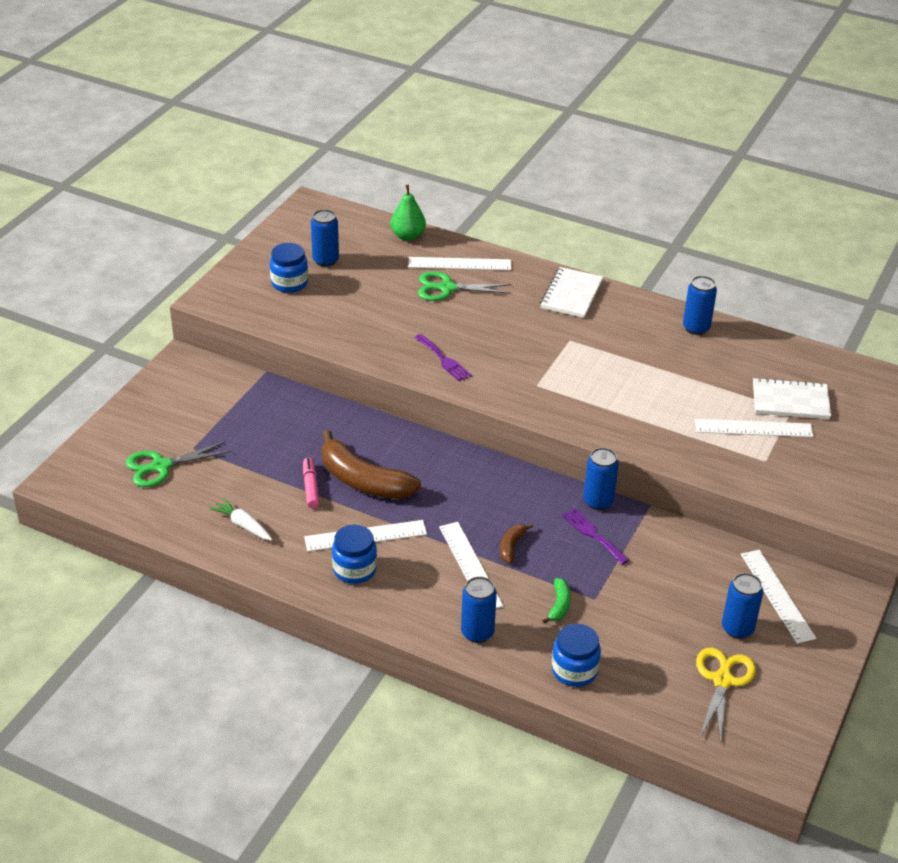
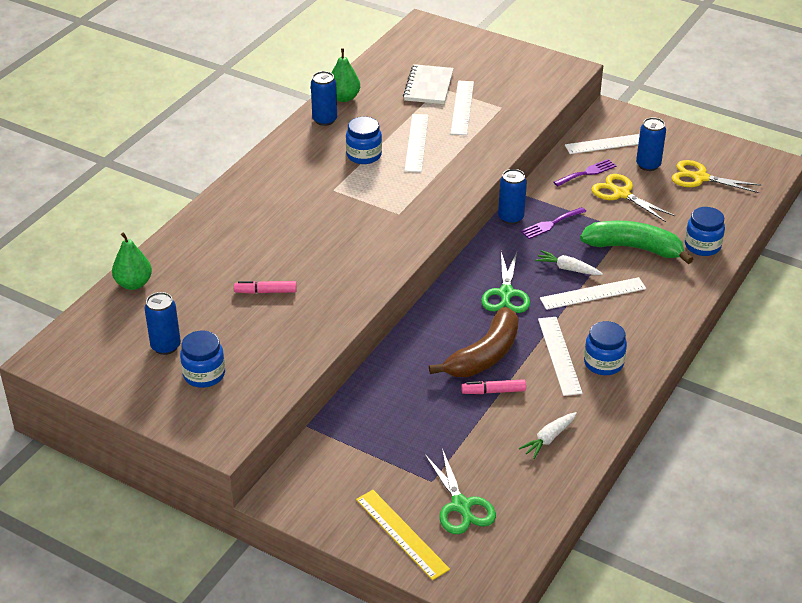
camera: 85 degrees left, 0 degrees up
(132, 431) = (402, 534): none -> yellow ruler
(402, 308) = (266, 292): none -> pink marker
(444, 360) = (355, 267): purple fork -> purple fork (587, 173)
(447, 288) = (236, 260): green scissors -> green scissors (506, 293)
(459, 264) = (194, 250): white ruler -> white ruler (416, 142)
(477, 632) = (670, 294): blue can -> none
(512, 546) = (568, 269): brown banana -> white carrot
(559, 605) = (634, 248): green banana -> green banana, size x2.23
(571, 294) = (262, 183): white notebook -> none
(636, 358) = (364, 155): none -> blue jar
(667, 599) = (621, 194): none -> yellow scissors
(744, 339) = (344, 98): none -> green pear

